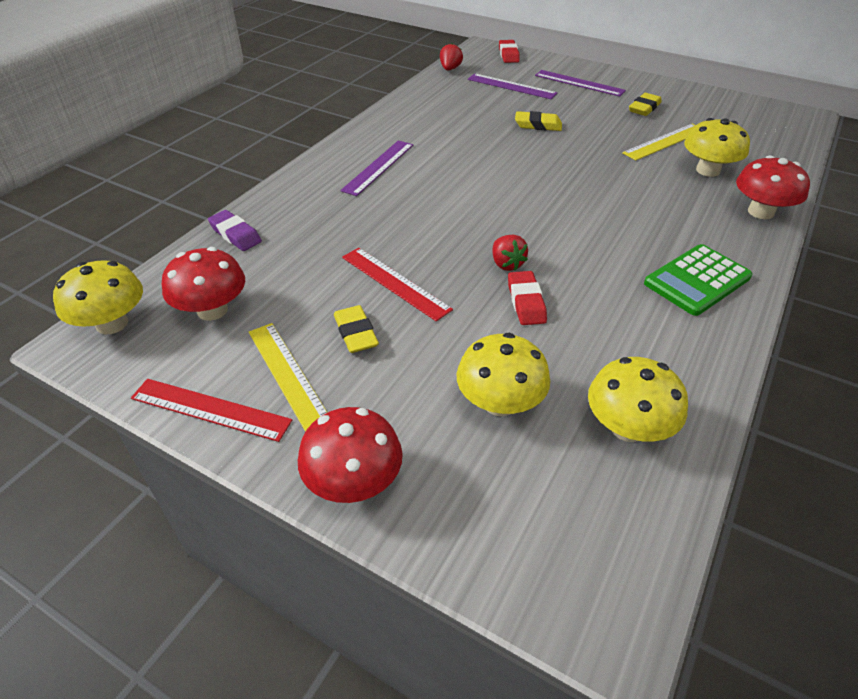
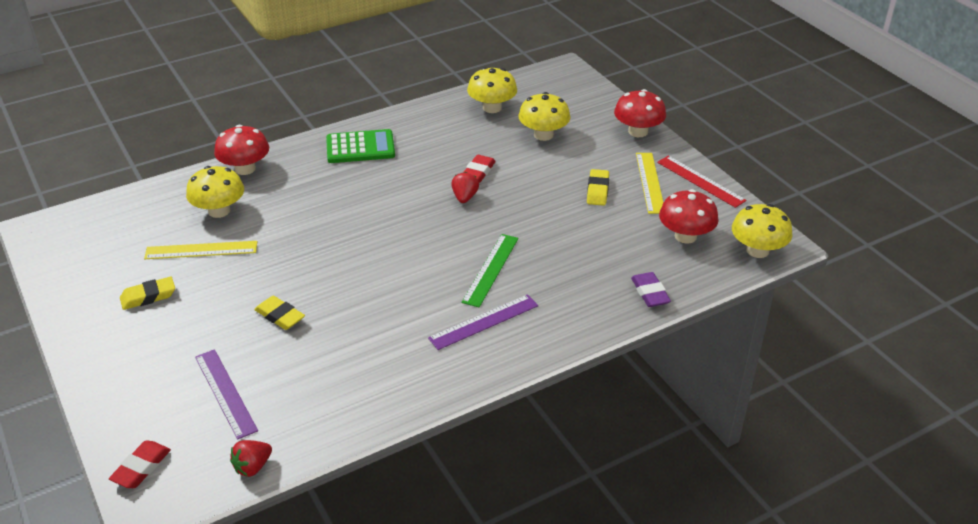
camera: 150 degrees left, 5 degrees down
(395, 282) = (551, 212): red ruler -> none
(408, 205) = (490, 269): none -> green ruler
(579, 83) = (146, 365): purple ruler -> none

